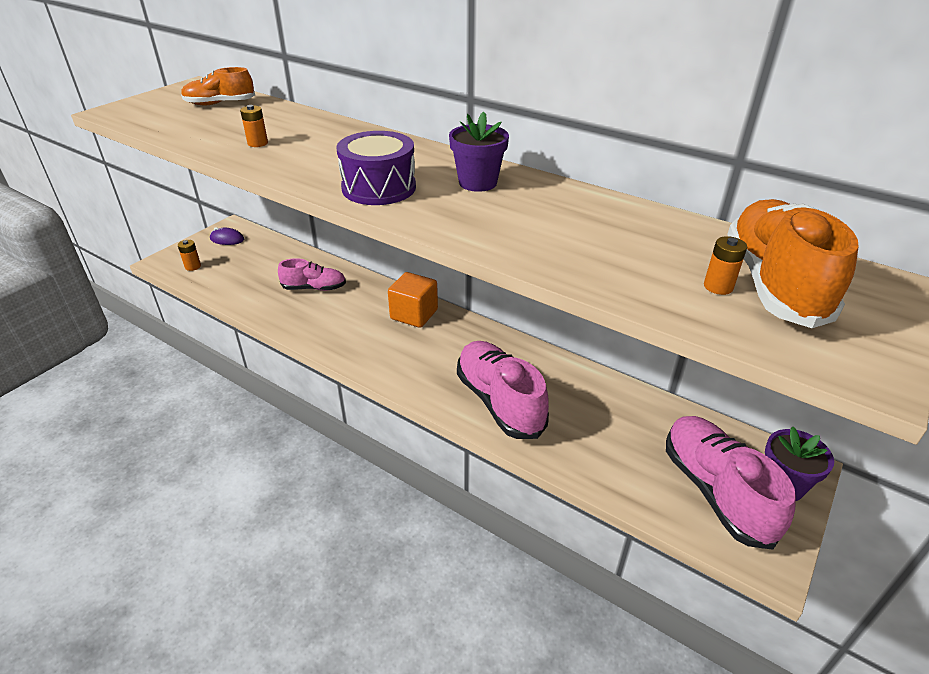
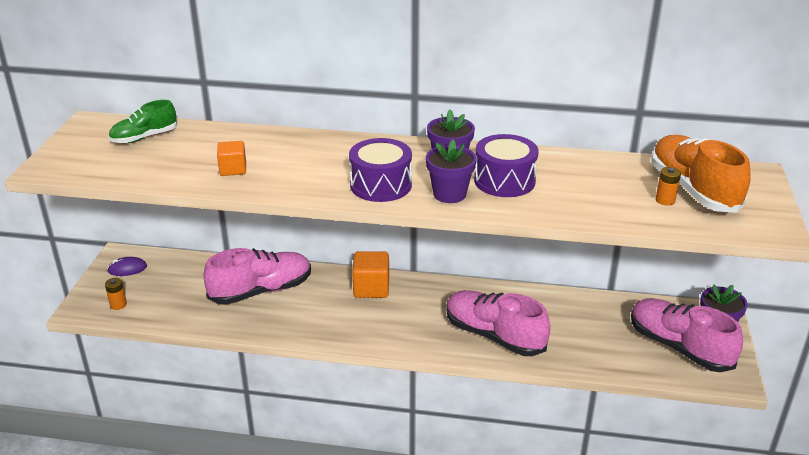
camera: 25 degrees left, 5 degrees down
(220, 104) = (144, 137): orange shoe -> green shoe
(257, 143) = (233, 169): orange battery -> orange cube
(314, 288) = (261, 291): pink shoe -> pink shoe, size x1.67
(442, 213) = (449, 194): none -> purple flower pot
(521, 214) = (504, 181): none -> purple drum

